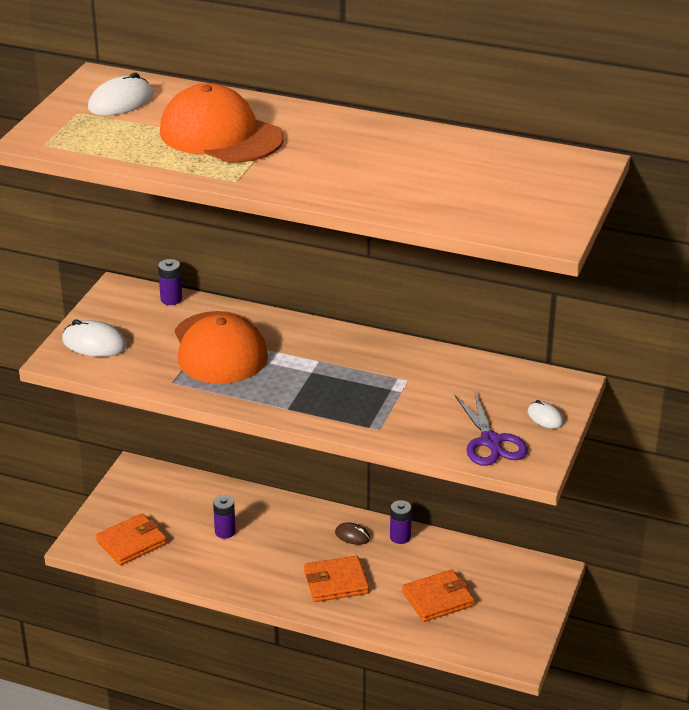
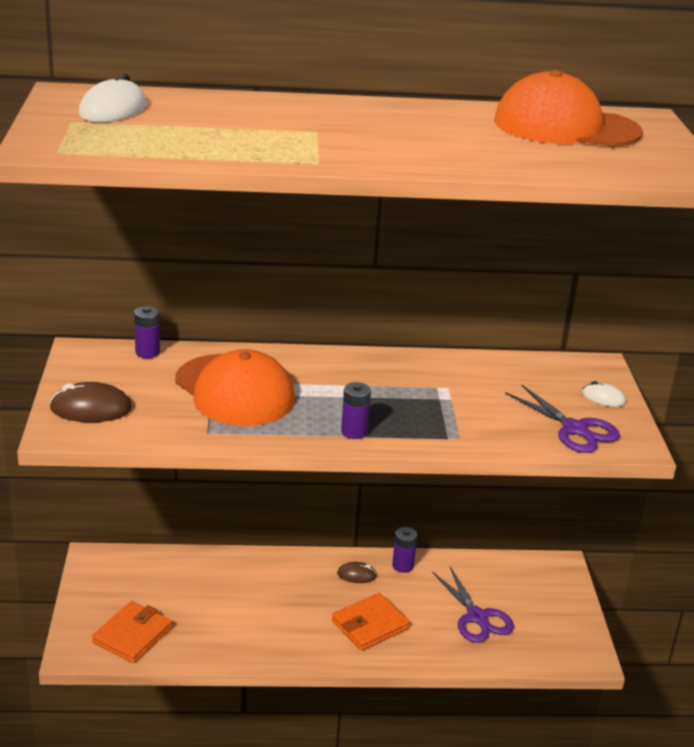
camera: 25 degrees left, 5 degrees down
(94, 343) = (91, 408): white mouse -> brown mouse
(220, 135) = (256, 127): orange cap -> orange cap (566, 127)
(225, 532) = (226, 600): purple battery -> purple battery (354, 432)
(438, 599) = (477, 617): orange wallet -> purple scissors

